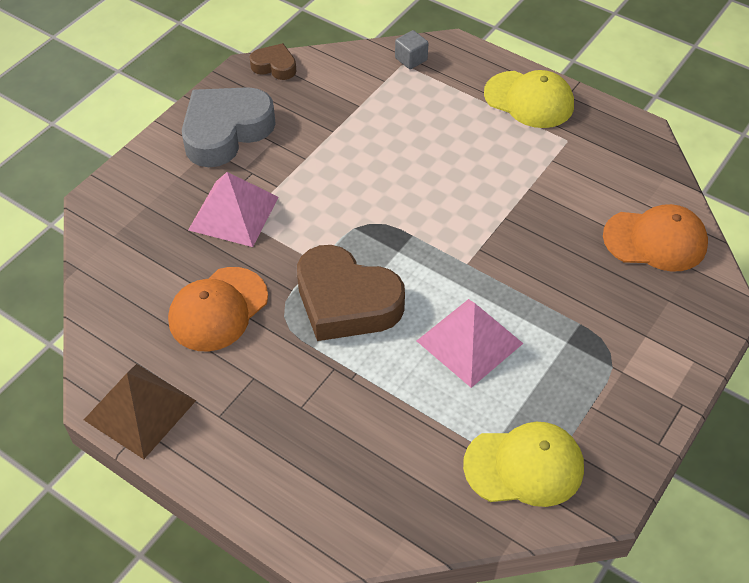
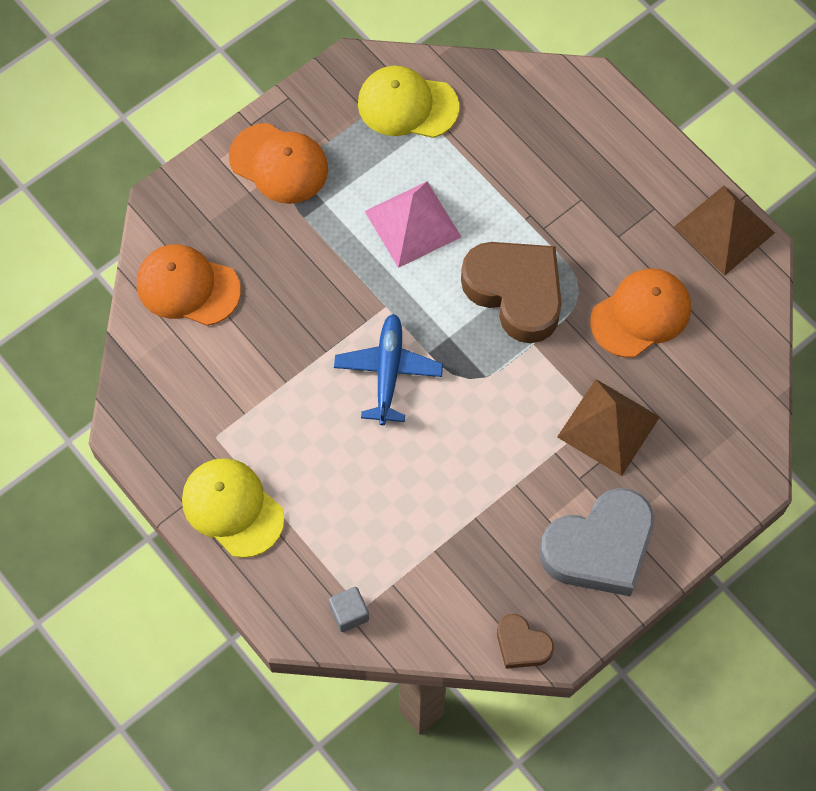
camera: 165 degrees left, 15 degrees up
(233, 213) = (608, 426): pink pyramid -> brown pyramid
(443, 213) = (388, 372): none -> blue plane
(631, 369) = (279, 164): none -> orange cap

